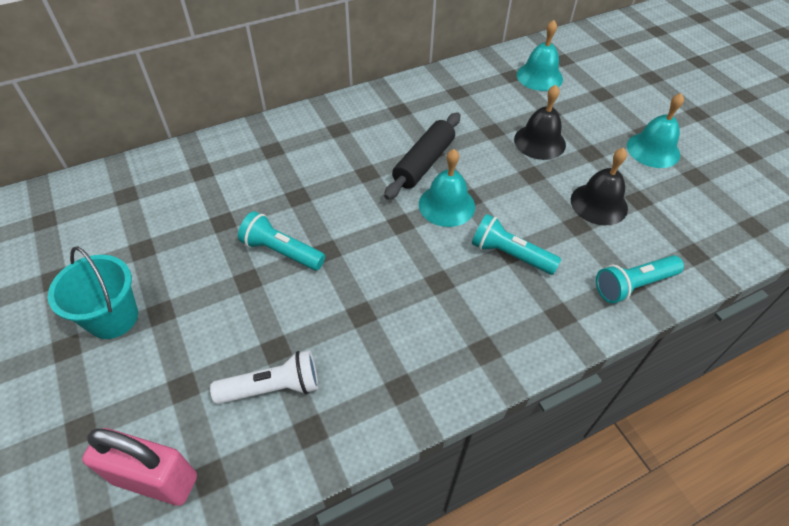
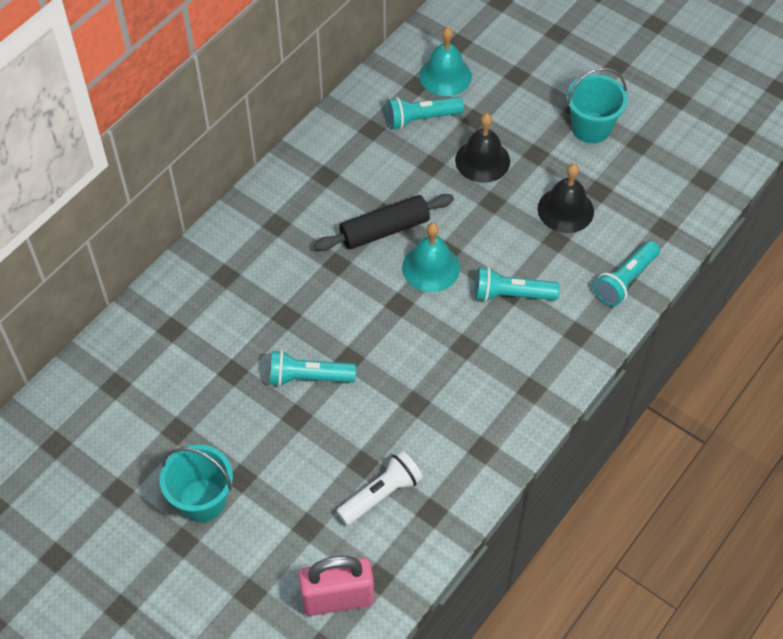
camera: 25 degrees left, 5 degrees up
(424, 163) = (384, 230): black rolling pin -> black rolling pin turned 60 degrees clockwise
(502, 98) = (421, 119): none -> turquoise flashlight
(653, 150) = (591, 128): turquoise bell -> turquoise bucket

